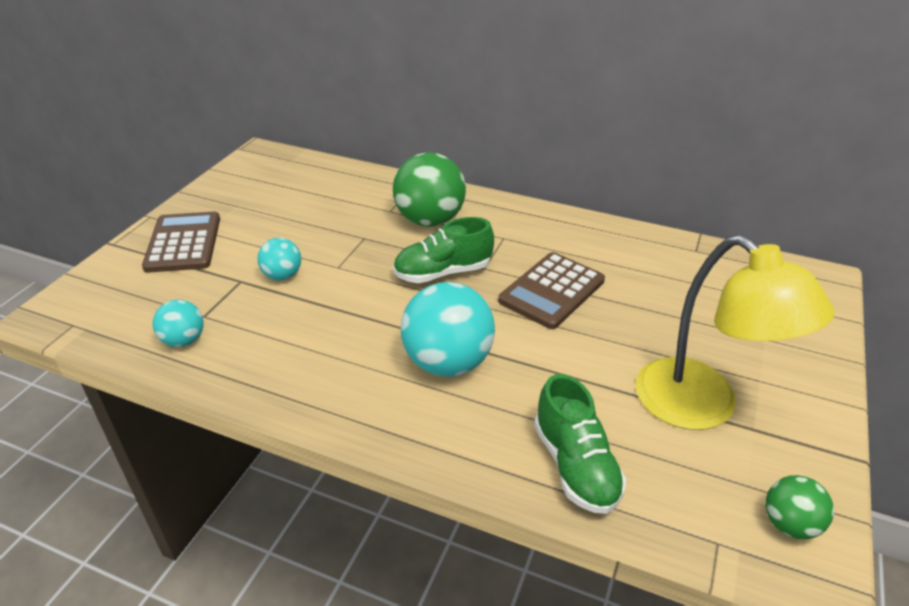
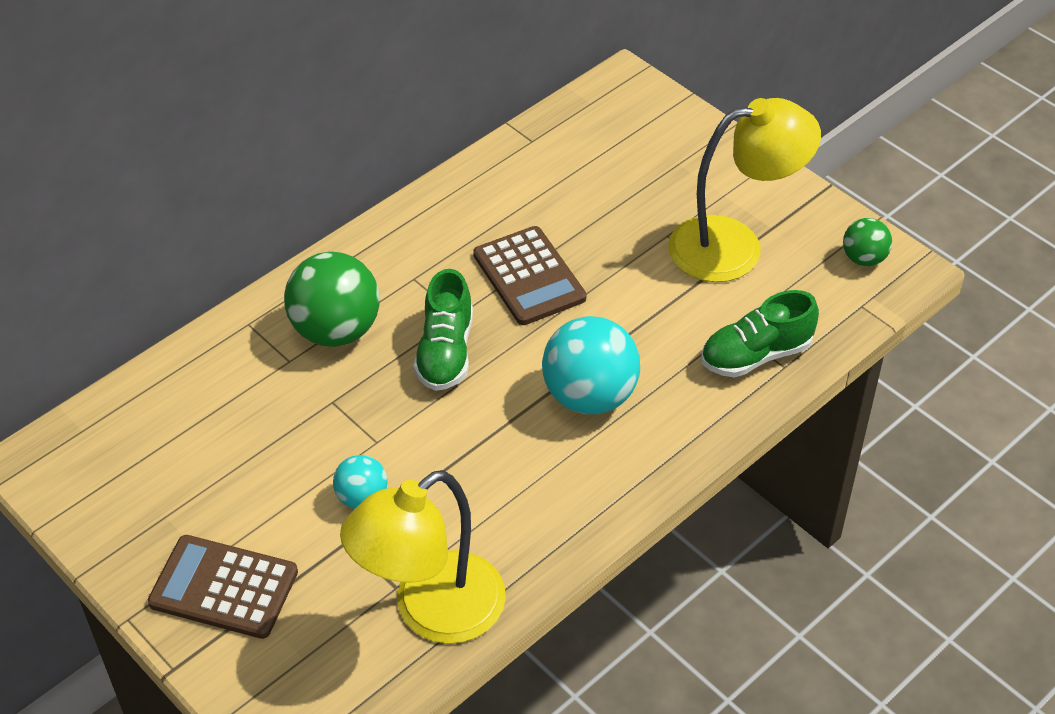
camera: 65 degrees left, 10 degrees up
(184, 340) = (431, 612): turquoise ball -> yellow lamp
(575, 466) = (756, 355): green shoe -> green shoe turned 150 degrees clockwise

